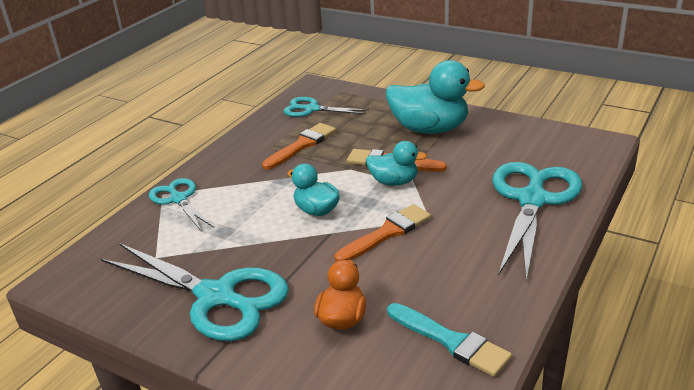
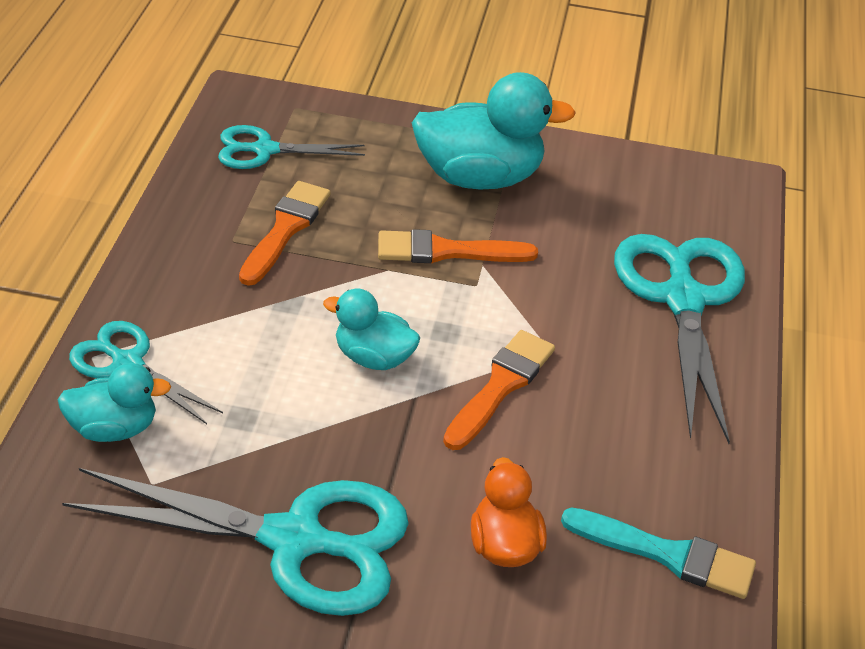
camera: 25 degrees left, 10 degrees up
(394, 182) = (469, 288): turquoise duck -> turquoise duck (114, 428)

